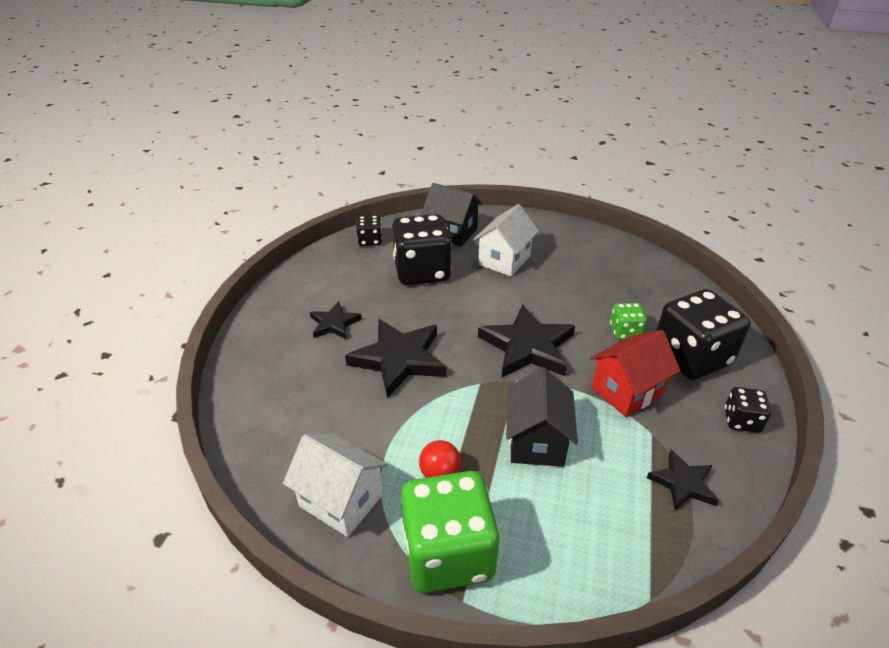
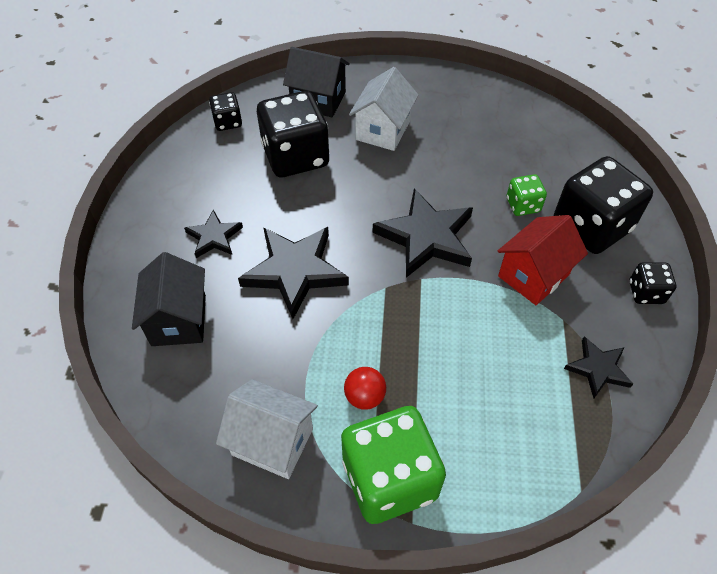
camera: 10 degrees left, 15 degrees up
(536, 441) = (453, 346): black house -> black house (179, 320)

